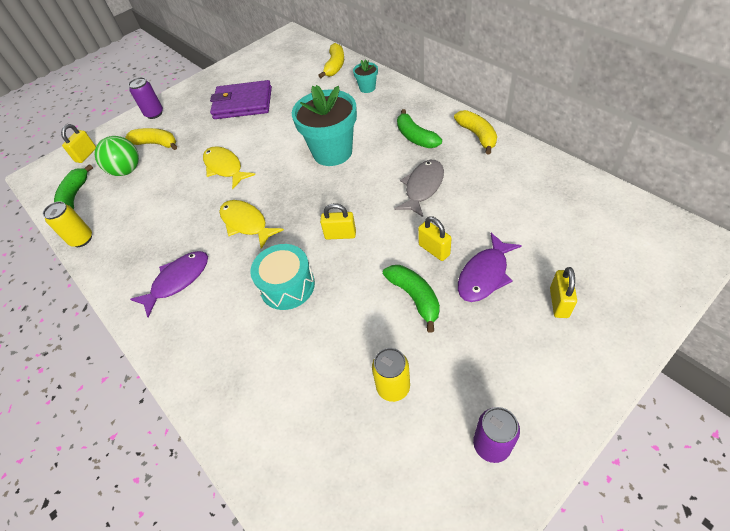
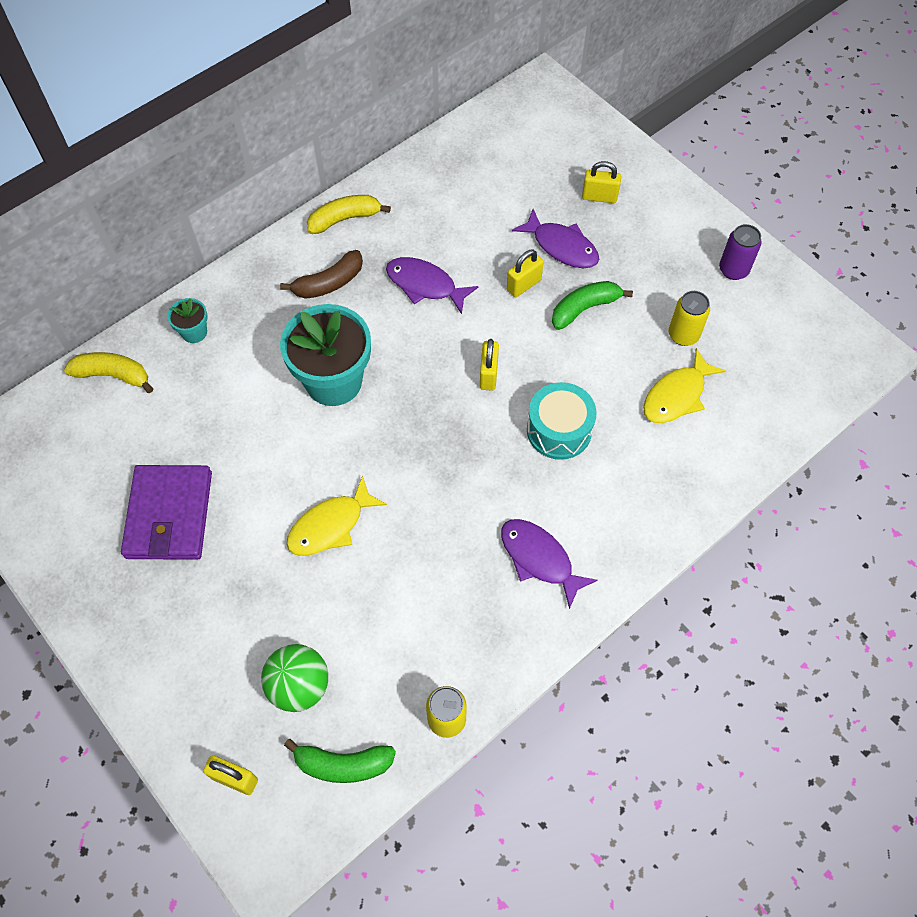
camera: 95 degrees left, 10 degrees up
(154, 114) = (146, 672): purple can -> none
(156, 144) = (239, 648): yellow banana -> none
(246, 223) = (452, 484): yellow fish -> yellow fish (677, 395)
(415, 137) = (329, 283): green banana -> brown banana
(422, 187) = (425, 285): grey fish -> purple fish

